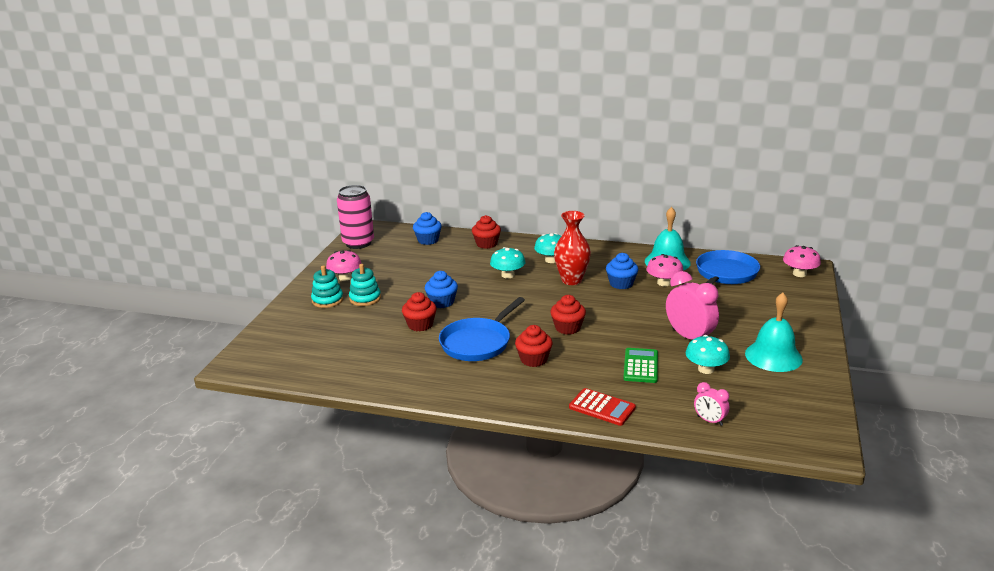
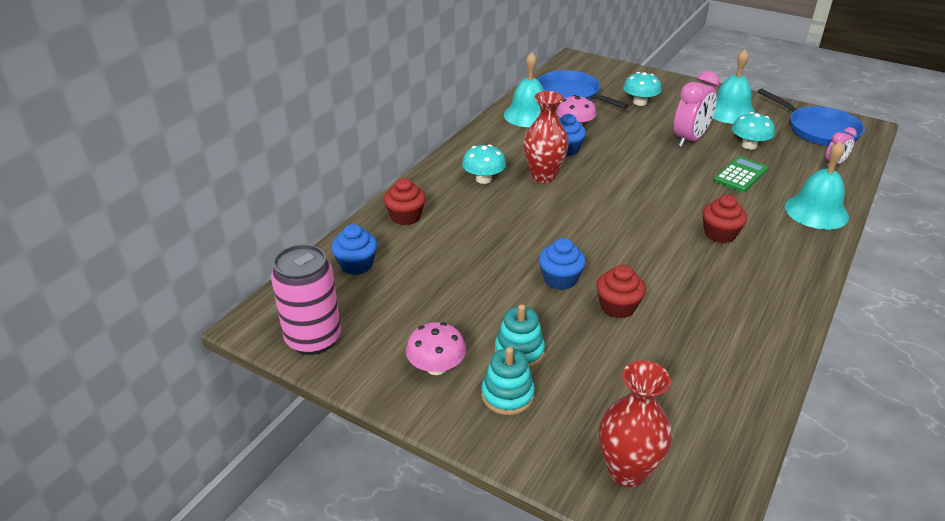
camera: 75 degrees left, 10 degrees up
(276, 341) = (627, 471): none -> red vase
(478, 342) = (675, 266): blue pan -> blue pan (818, 130)
(508, 275) = (508, 216): turquoise mushroom -> turquoise mushroom (640, 102)
(567, 328) = (654, 200): red cupcake -> none
(602, 407) = (816, 211): red calculator -> turquoise bell
(641, 366) = (740, 175): green calculator -> green calculator turned 105 degrees clockwise
(689, 337) = (690, 139): pink clock -> pink clock turned 150 degrees clockwise
(799, 274) = (586, 65): pink mushroom -> none

